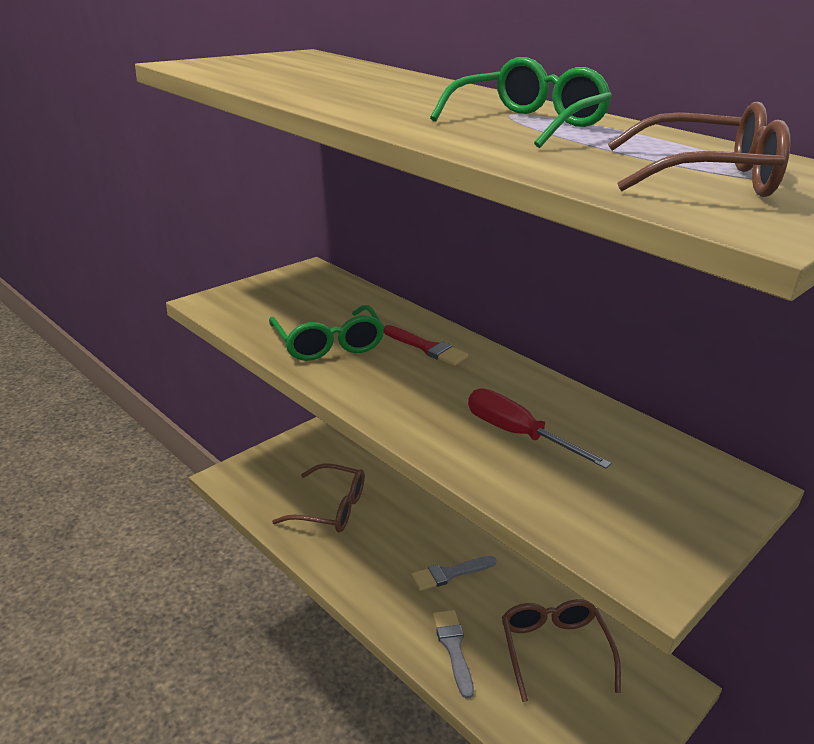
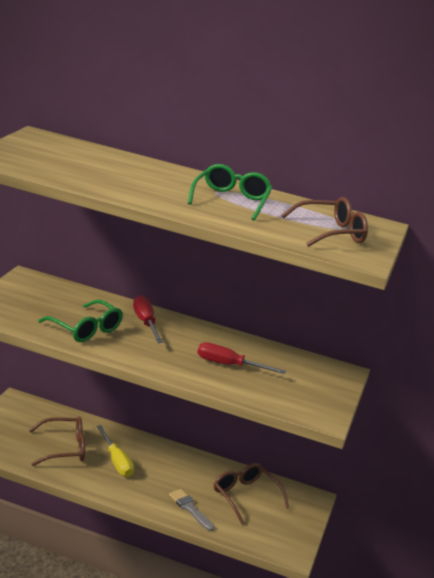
camera: 30 degrees left, 5 degrees down
(388, 543) = (116, 461): none -> yellow screwdriver
(427, 348) = (145, 323): red brush -> red screwdriver
(450, 574) = (165, 470): grey brush -> none

